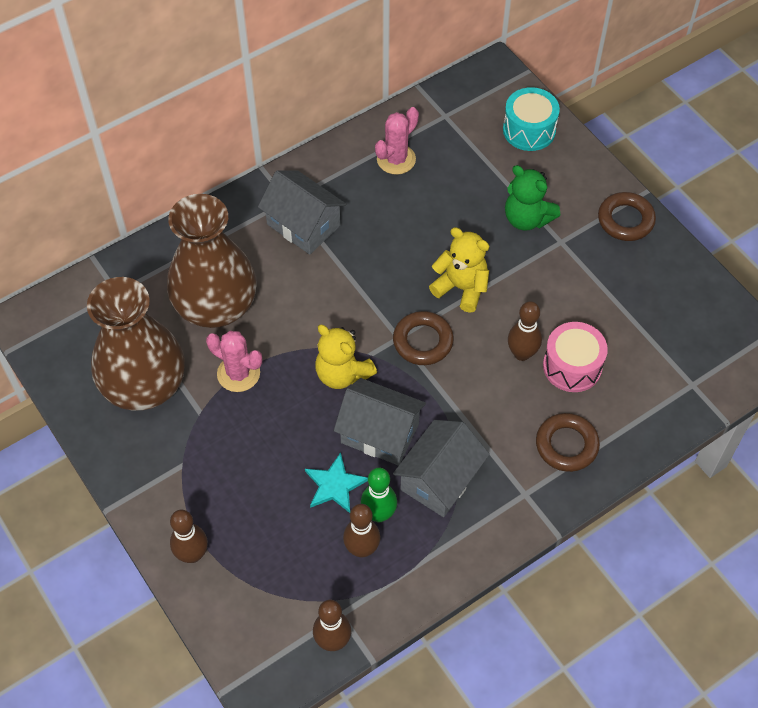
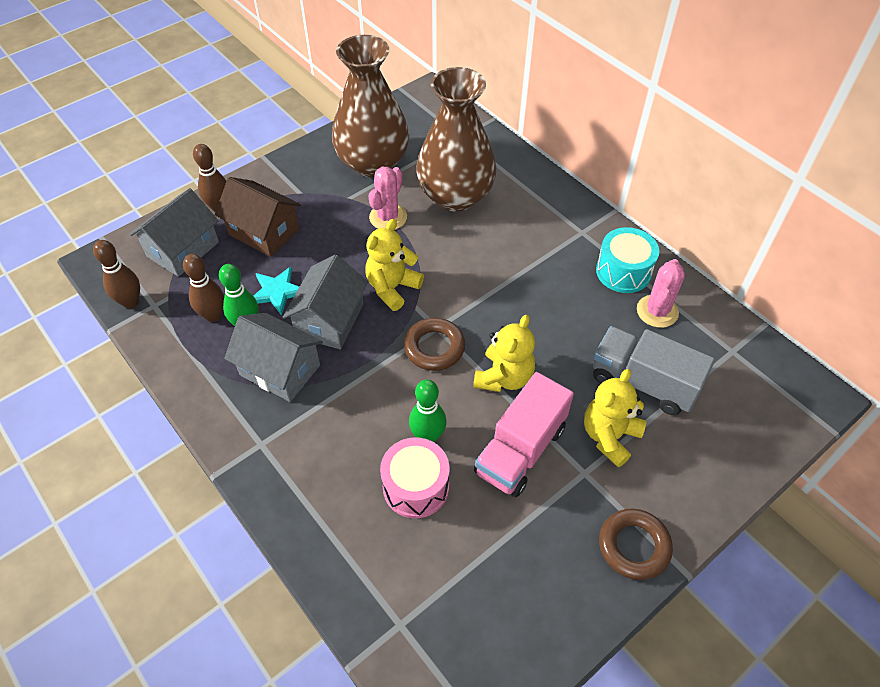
camera: 85 degrees right, 5 degrees down
(242, 502) = (264, 232): none -> brown house
(303, 225) = (556, 246): grey house -> grey house (183, 249)
(396, 159) = (657, 311): pink cactus -> pink cactus turned 75 degrees clockwise
(474, 185) = (643, 382): none -> grey truck
(522, 353) = (428, 436): brown bowling pin -> green bowling pin
(527, 218) = (609, 436): green teddy bear -> yellow teddy bear
(529, 130) = (741, 435): turquoise drum -> turquoise drum (623, 271)
(538, 284) = (520, 450): none -> pink truck
(566, 445) = (316, 482): brown ring -> none

